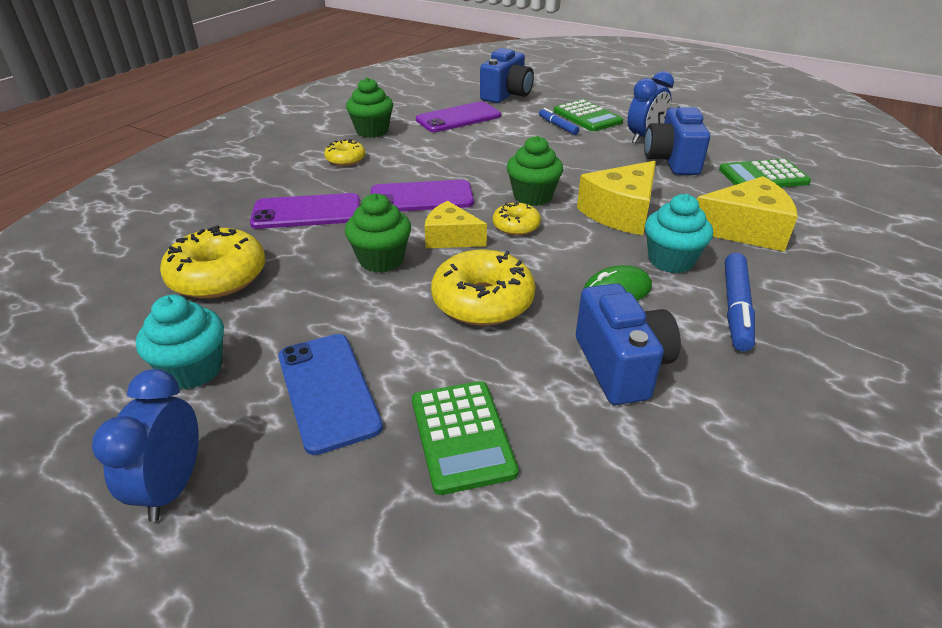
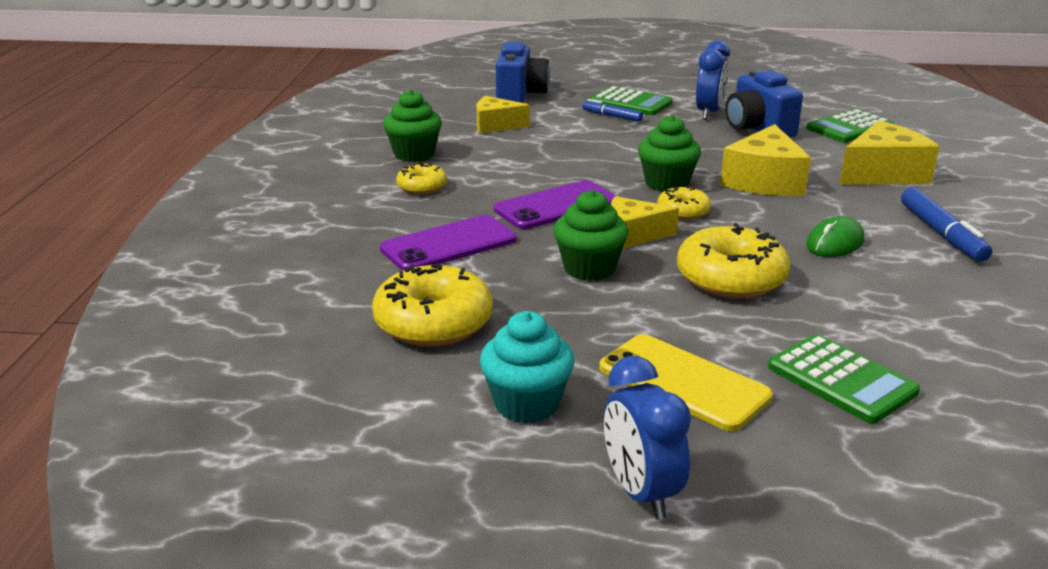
camera: 25 degrees left, 10 degrees down
(328, 390) = (683, 382): blue phone -> yellow phone
(458, 118) = (496, 125): purple phone -> yellow cheese
(621, 366) = (904, 296): blue camera -> none
(671, 260) = (851, 210): turquoise cupcake -> none

